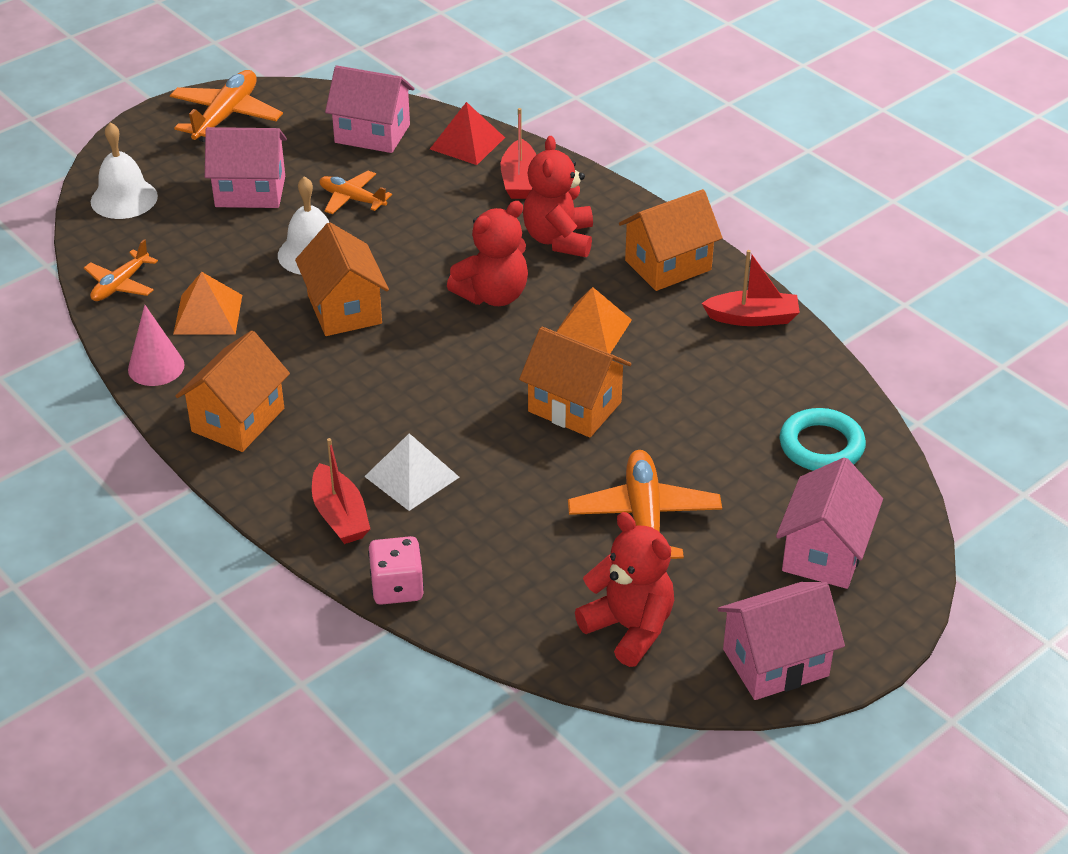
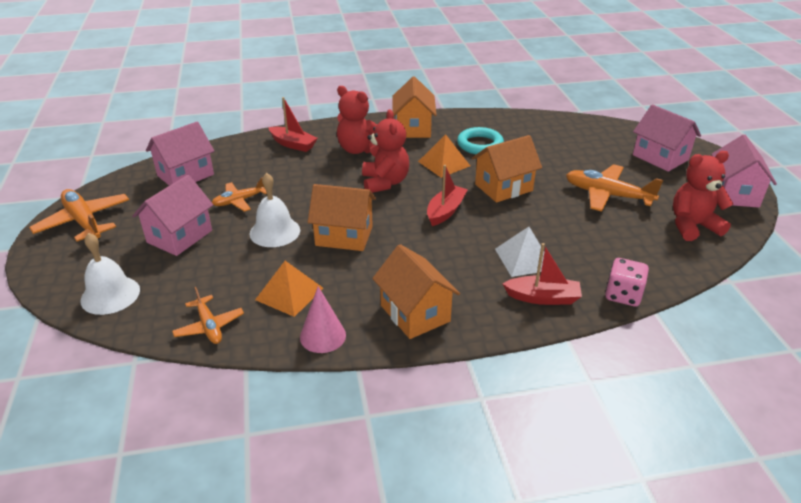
camera: 60 degrees left, 5 degrees down
(467, 143) = (238, 149): red pyramid -> none
(752, 318) = (475, 121): red boat -> red boat (445, 211)
(821, 446) = (583, 135): turquoise ring -> turquoise ring (480, 145)

